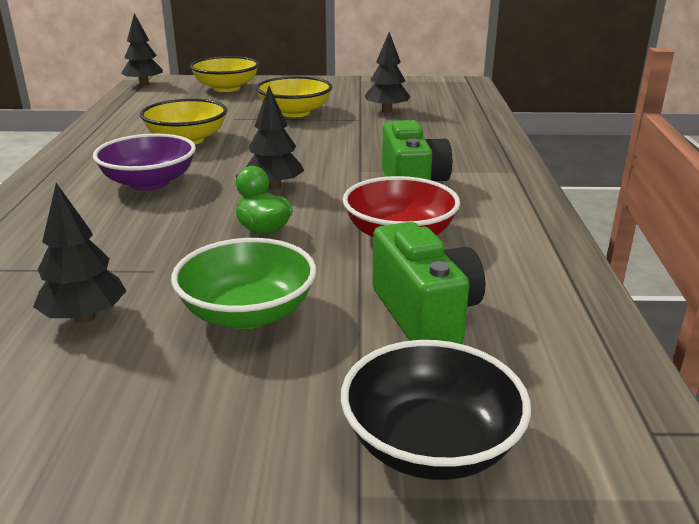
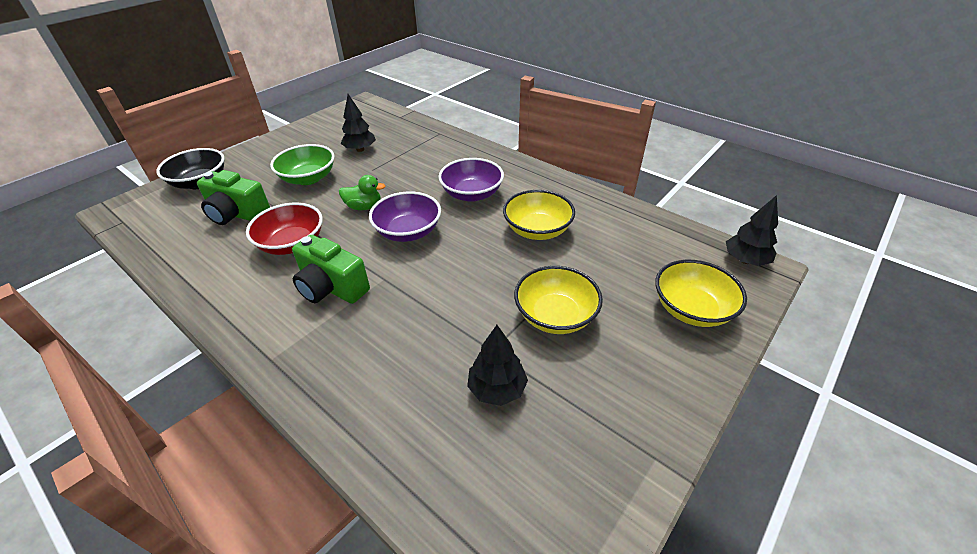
camera: 130 degrees right, 15 degrees up
(274, 187) = (408, 232): black tree -> purple bowl

